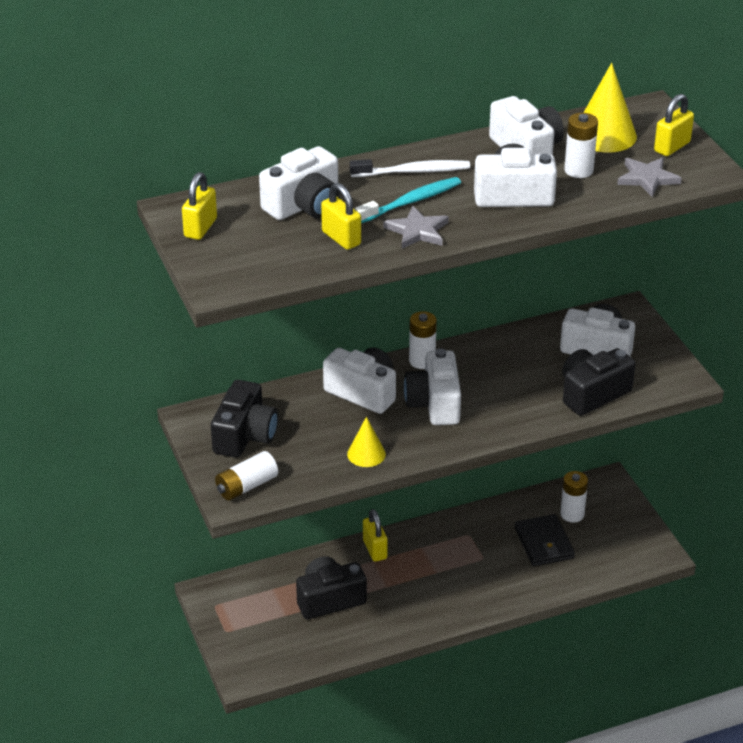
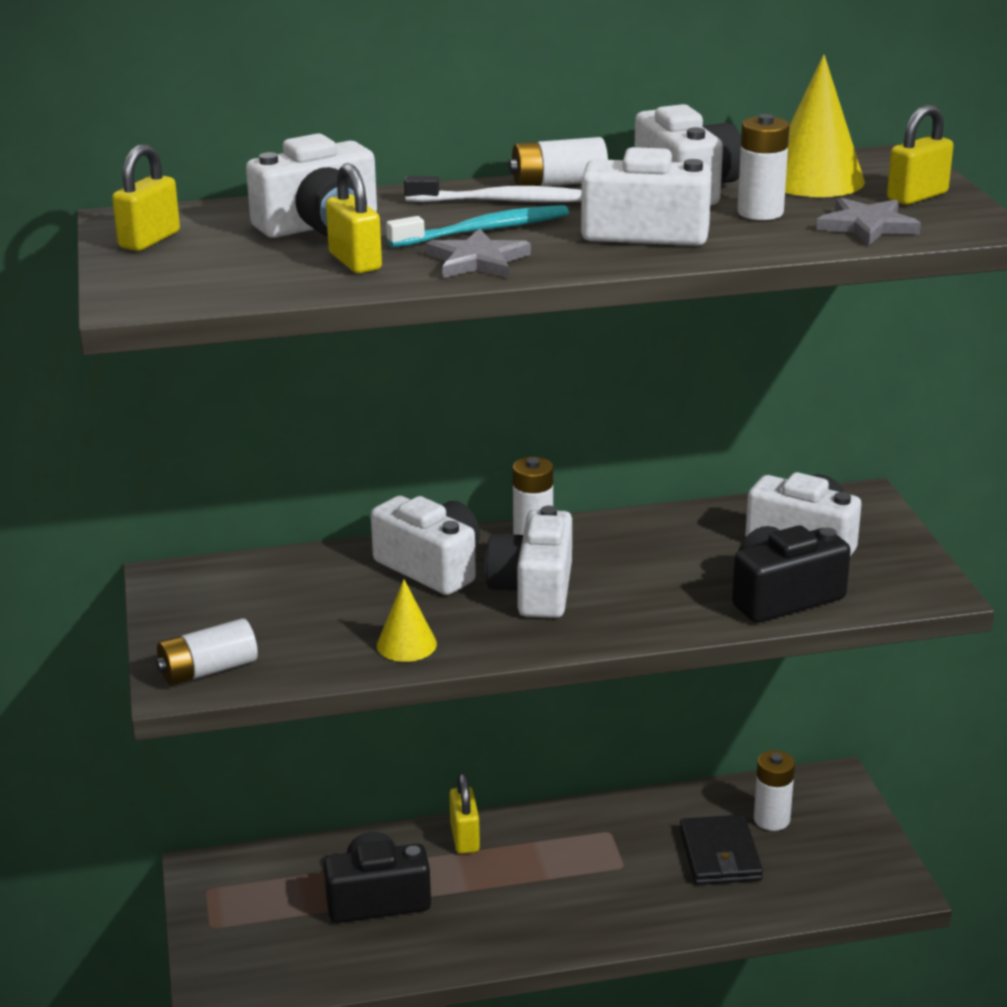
camera: 10 degrees right, 10 degrees down
(245, 435) = (234, 606): black camera -> none
(443, 151) = (558, 183): none -> white battery

